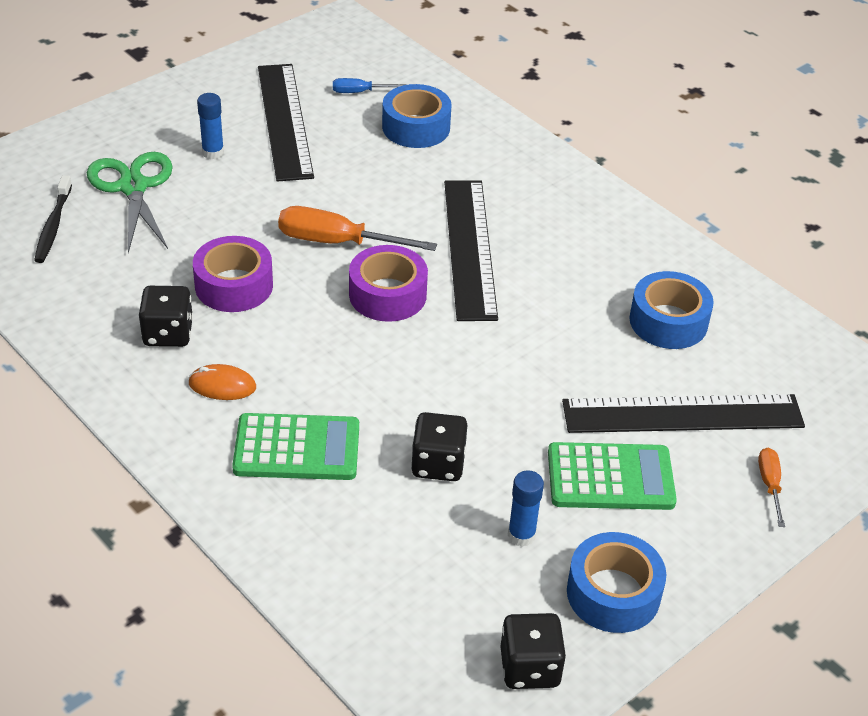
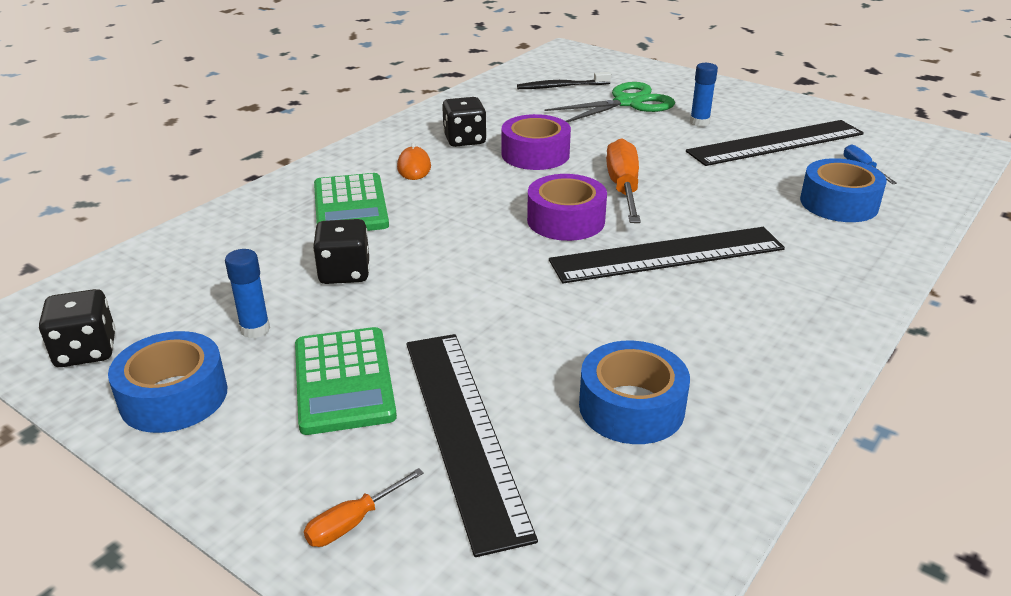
camera: 80 degrees right, 10 degrees down
(769, 485) = (353, 522): orange screwdriver -> orange screwdriver turned 150 degrees clockwise

